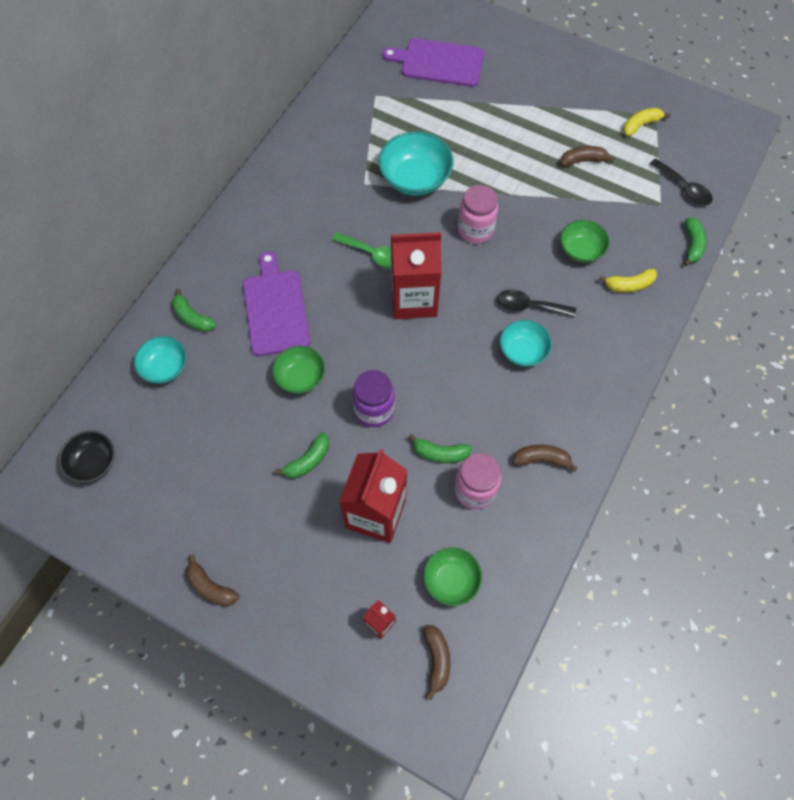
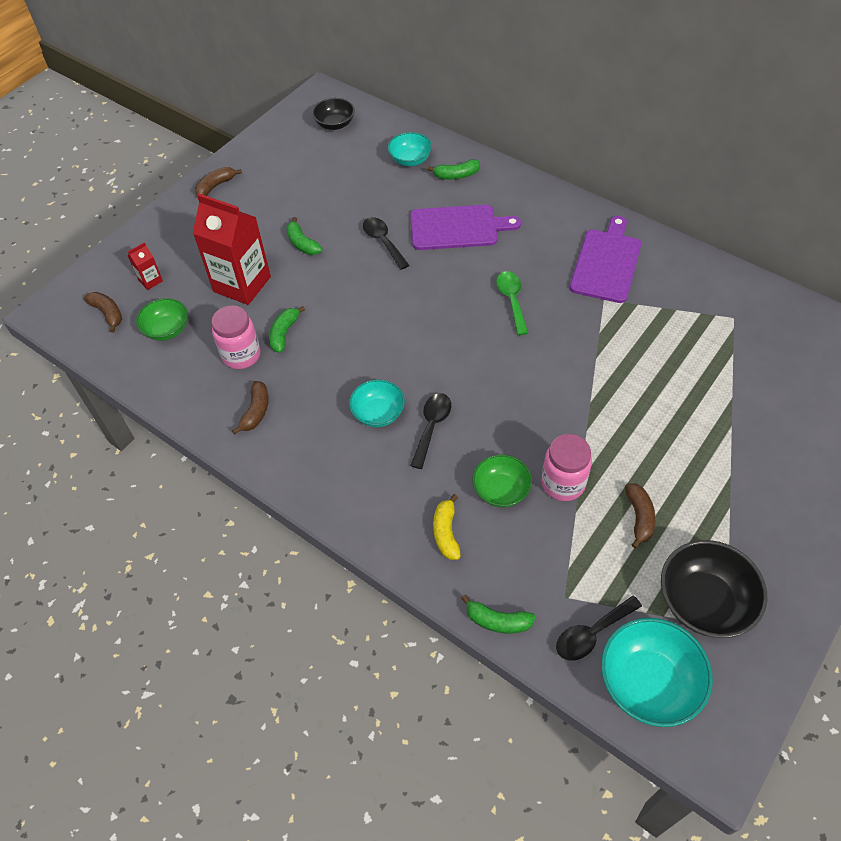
camera: 100 degrees right, 10 degrees down
(192, 317) = (456, 175): green banana -> green banana turned 150 degrees counterclockwise
(300, 377) = (383, 242): green bowl -> black spoon
(372, 254) = (512, 300): green spoon -> green spoon turned 135 degrees clockwise
(374, 410) = (339, 290): purple jar -> none
(414, 299) = (454, 329): red carton -> none
(415, 179) = (610, 343): turquoise bowl -> turquoise bowl (648, 682)
(436, 659) = (108, 313): brown banana -> brown banana turned 135 degrees counterclockwise
(438, 62) = (795, 383): purple cutting board -> purple cutting board (606, 263)
(475, 230) = (537, 390): pink jar -> pink jar (563, 483)
(640, 125) = (704, 601): yellow banana -> black bowl

